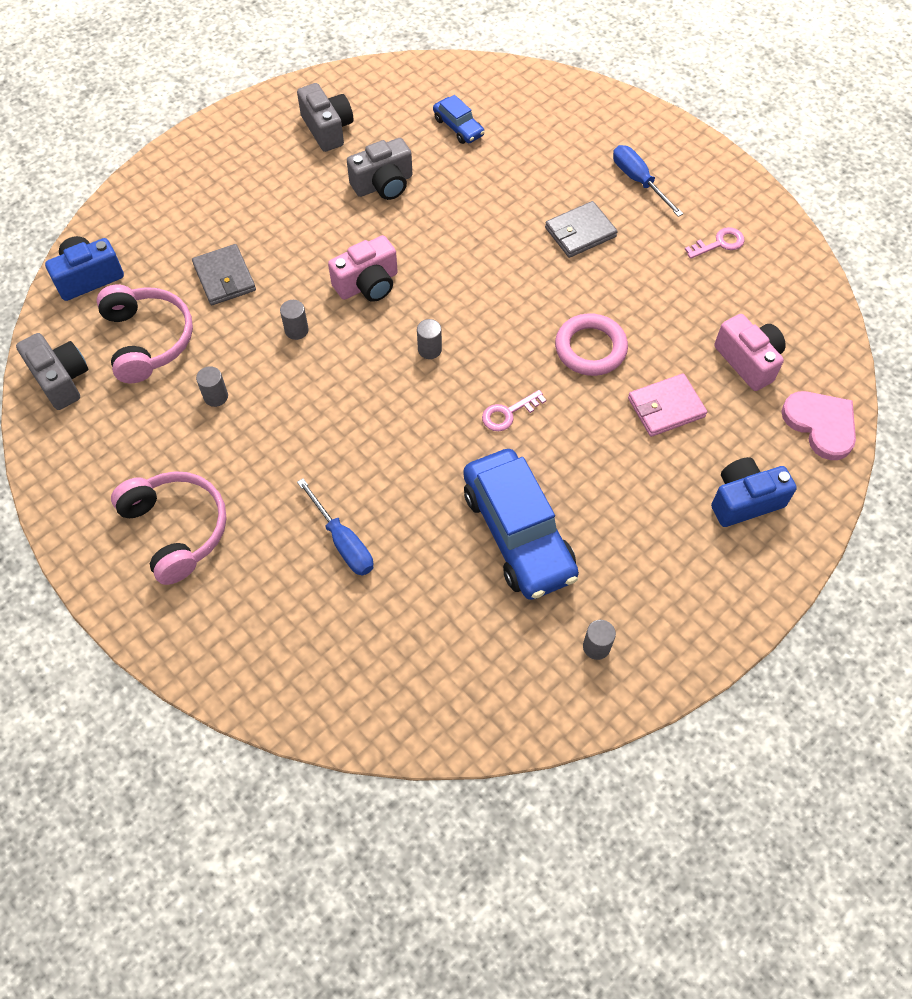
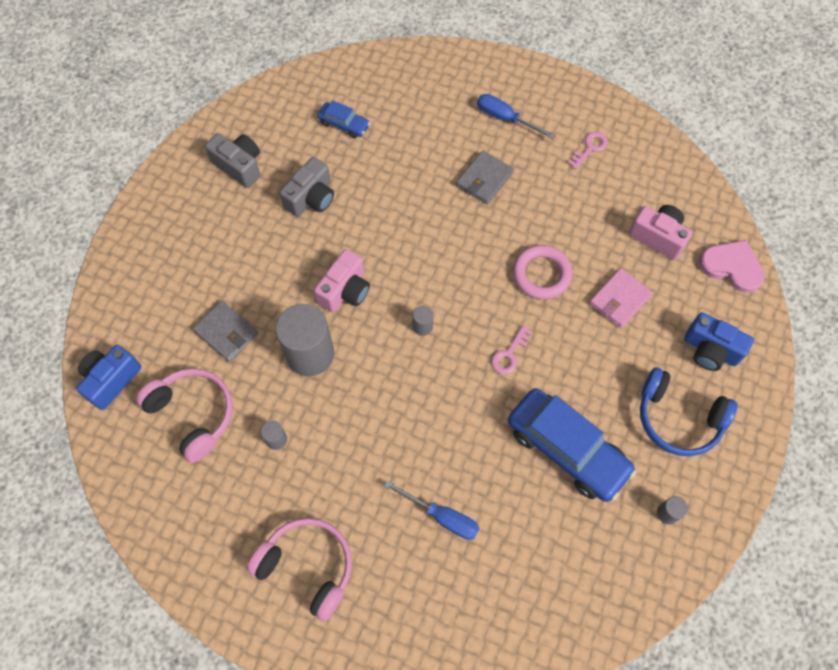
camera: 25 degrees left, 5 degrees up
(61, 379) = (139, 481): grey camera -> none
(296, 330) = (310, 354): grey cylinder -> grey cylinder, size x2.36
(665, 555) = (678, 418): none -> blue headphones
(744, 500) = (710, 350): blue camera -> blue camera turned 105 degrees counterclockwise

